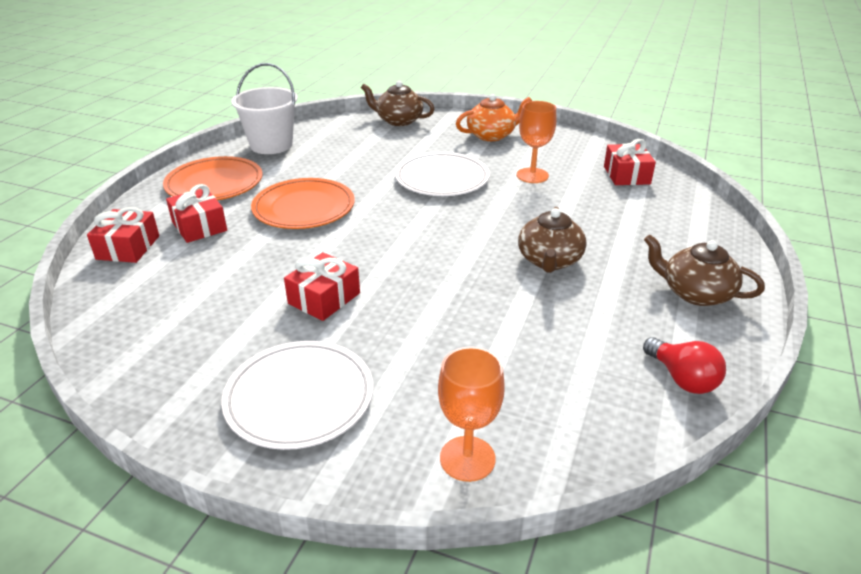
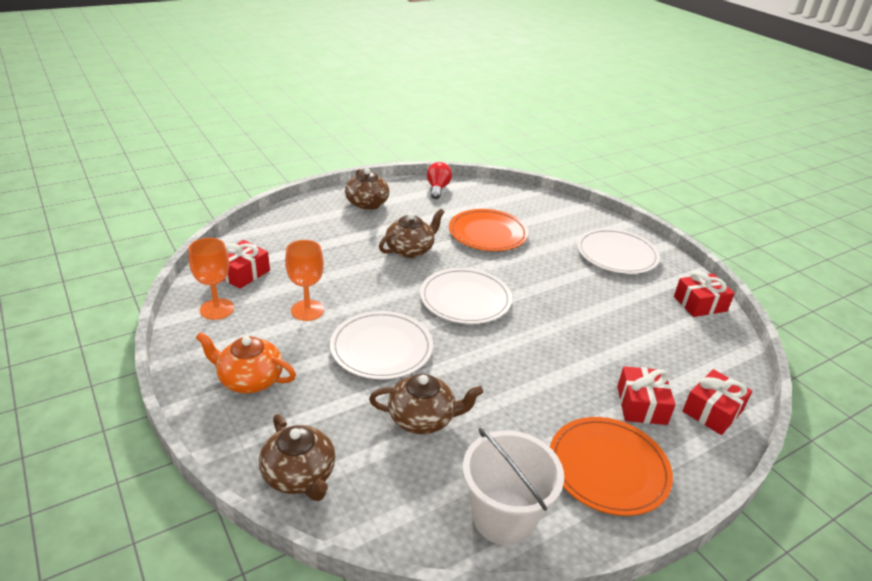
camera: 145 degrees left, 0 degrees up
(304, 207) = (534, 378): orange plate -> orange plate (487, 233)
(324, 298) = (572, 293): red gift -> red gift (700, 304)
(362, 159) = (423, 418): none -> brown teapot
(427, 239) = (465, 299): none -> white plate
(467, 458) = (558, 208): orange goblet -> orange goblet (217, 309)

